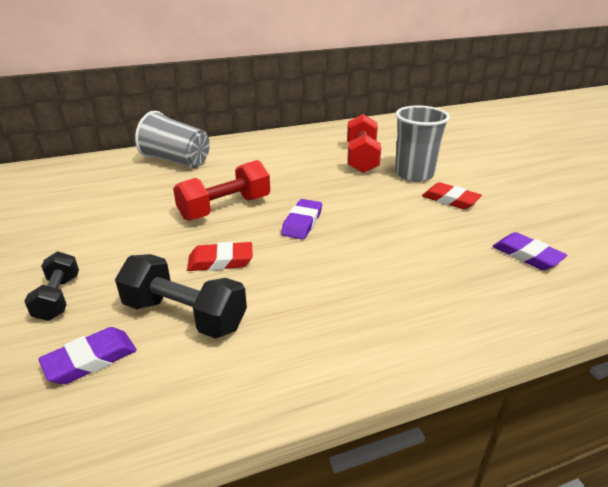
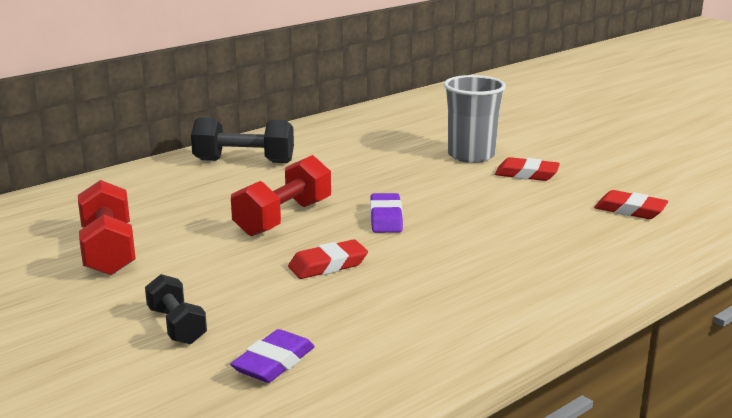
camera: 20 degrees left, 10 degrees down
(177, 161) = (169, 180): grey cup -> none
(184, 315) = (335, 313): black dumbbell -> black dumbbell (244, 161)
(361, 158) = (399, 147): red dumbbell -> red dumbbell (108, 251)
(526, 255) = (630, 210): purple eraser -> red eraser

